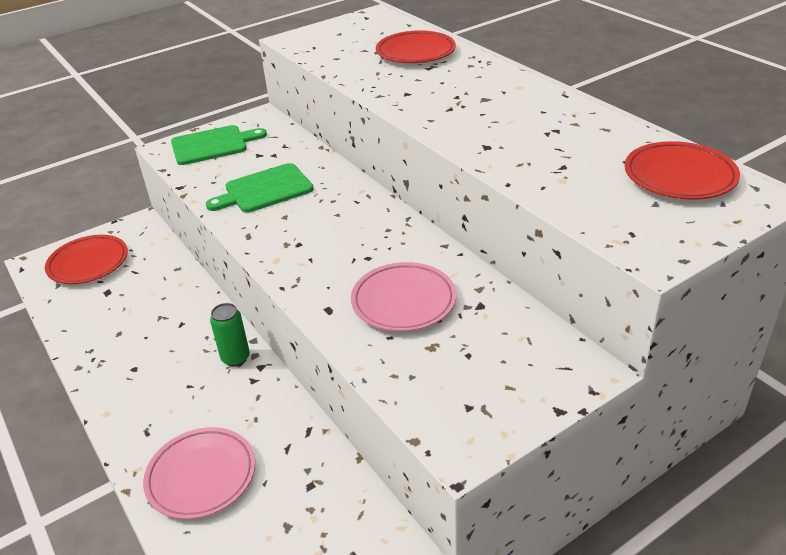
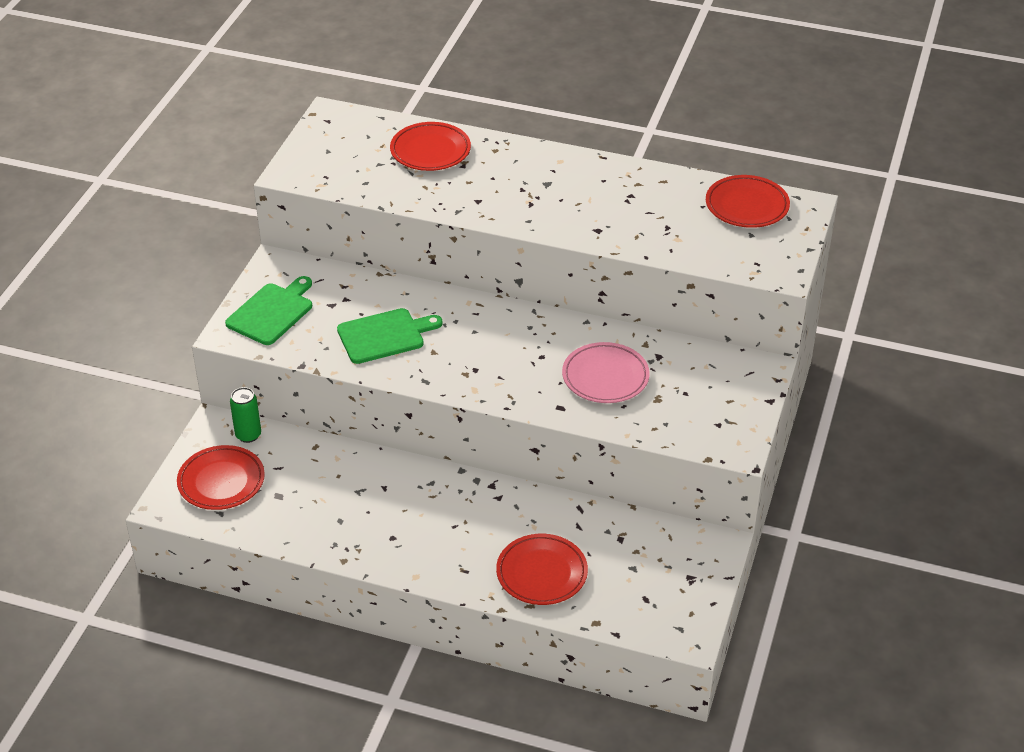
camera: 40 degrees left, 5 degrees up
(201, 476) = (541, 573): pink plate -> red plate
(235, 358) = (465, 489): green can -> green can (248, 435)
(265, 190) = (384, 335): green cutting board -> green cutting board turned 135 degrees counterclockwise

